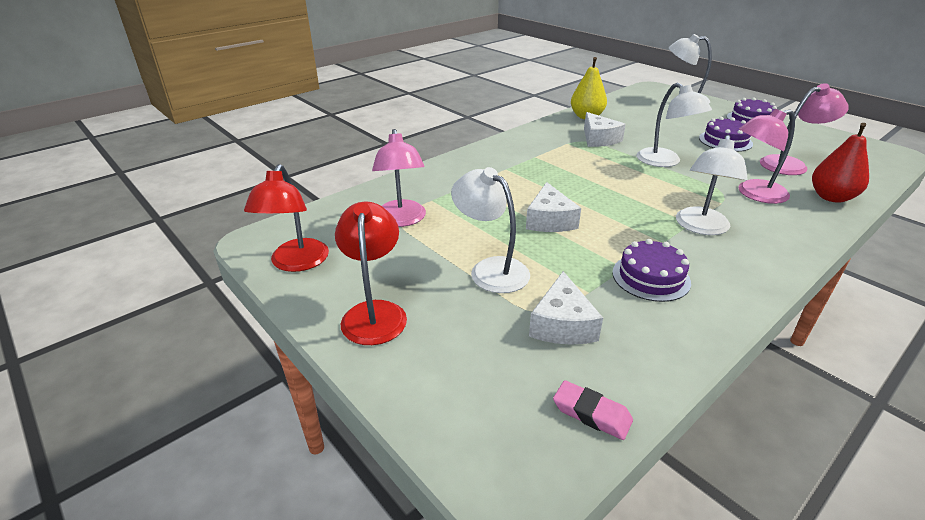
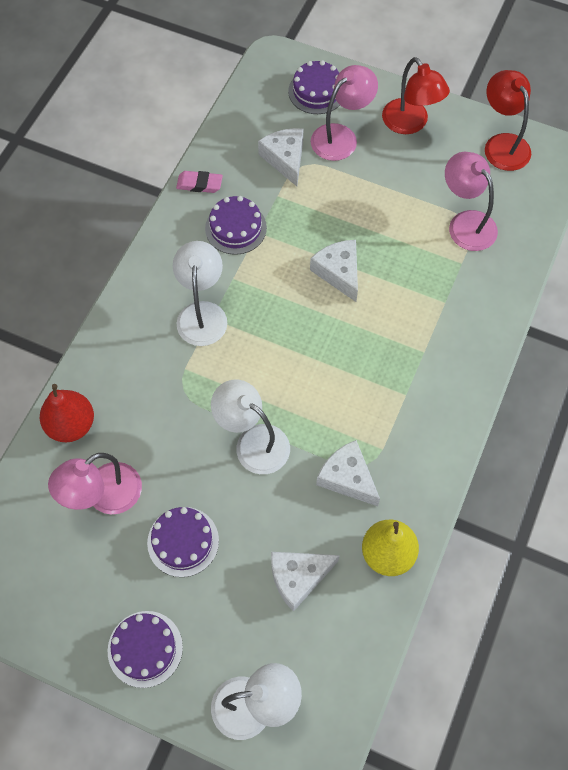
camera: 155 degrees right, 30 degrees up
(470, 397) = (316, 91): none -> purple cake
(491, 269) = (357, 192): white lamp -> none
(591, 414) = (249, 105): pink eraser -> pink eraser (199, 184)
(647, 120) = (298, 577): none -> white cheese
(754, 194) = (151, 400): pink lamp -> pink lamp (341, 136)

